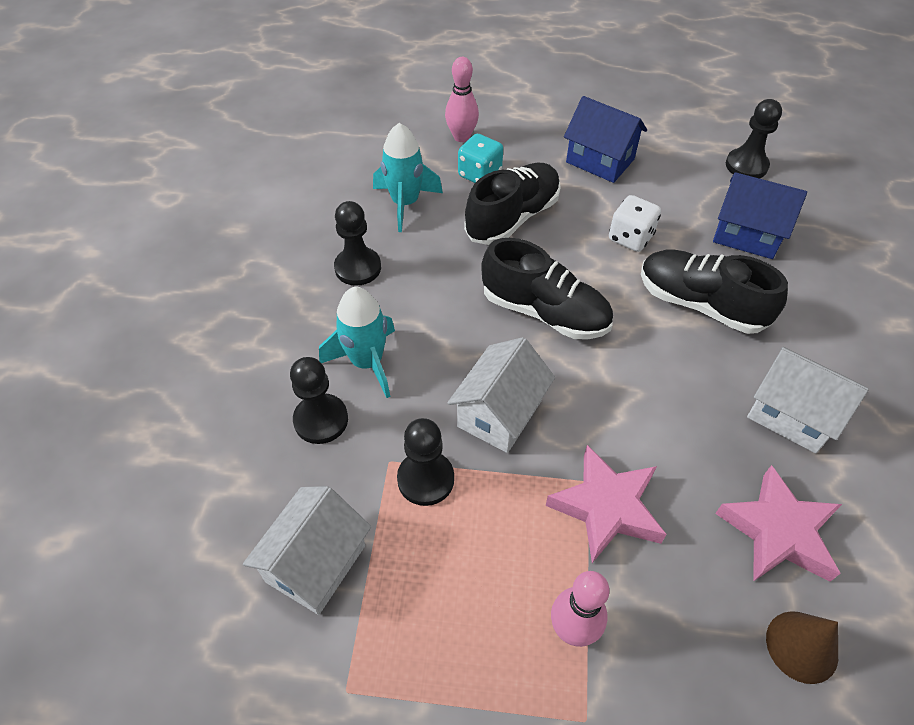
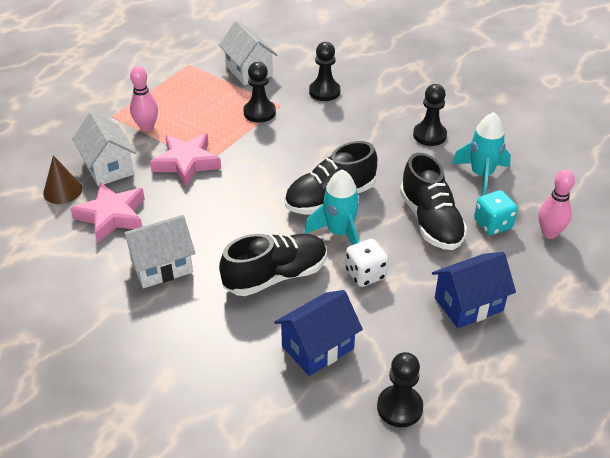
camera: 120 degrees right, 10 degrees down
(367, 362) = (350, 116): turquoise rocket -> turquoise rocket (339, 233)
(499, 413) = (274, 150): white house -> white house (108, 167)

